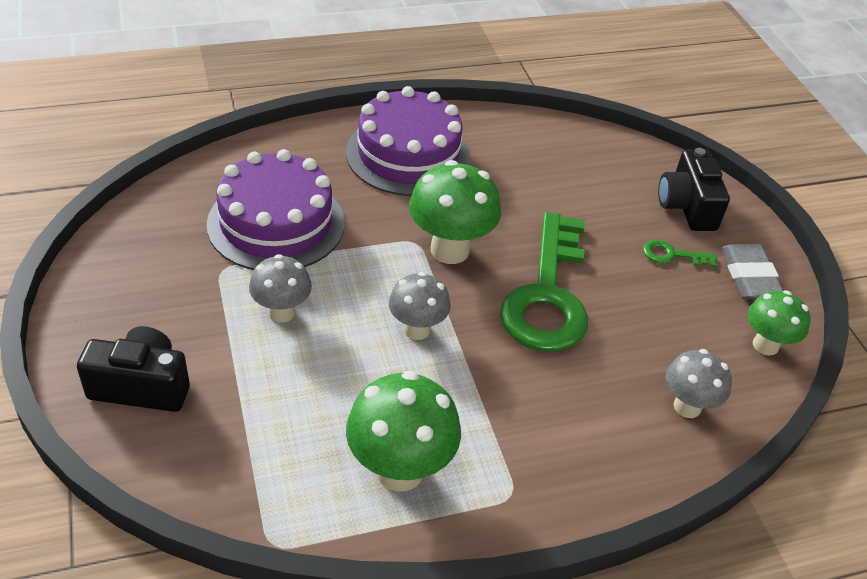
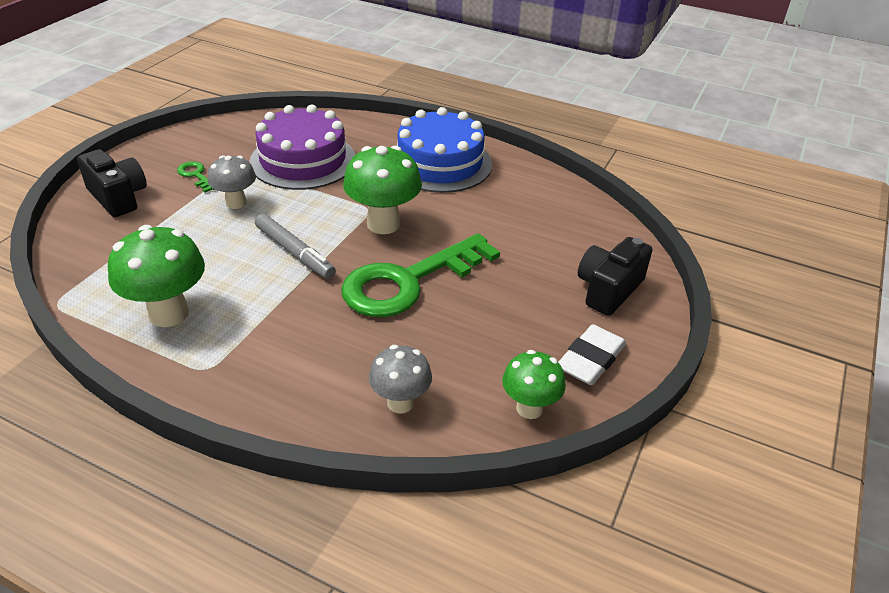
camera: 45 degrees right, 5 degrees down
(408, 155) = (440, 163): purple cake -> blue cake
(417, 329) = (294, 252): grey mushroom -> grey marker
(672, 255) = (544, 311): green key -> green key (196, 175)
(749, 276) = (590, 359): grey eraser -> white eraser

